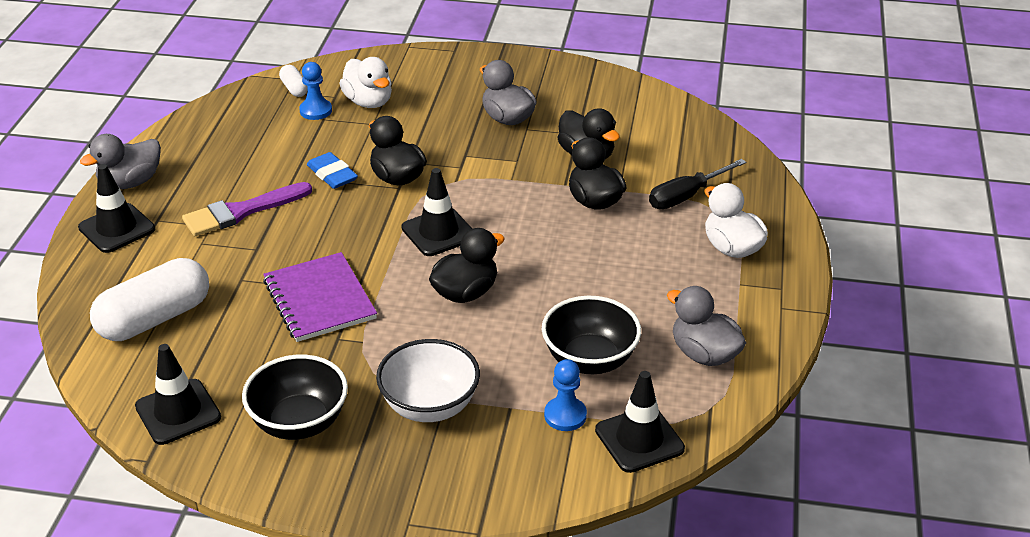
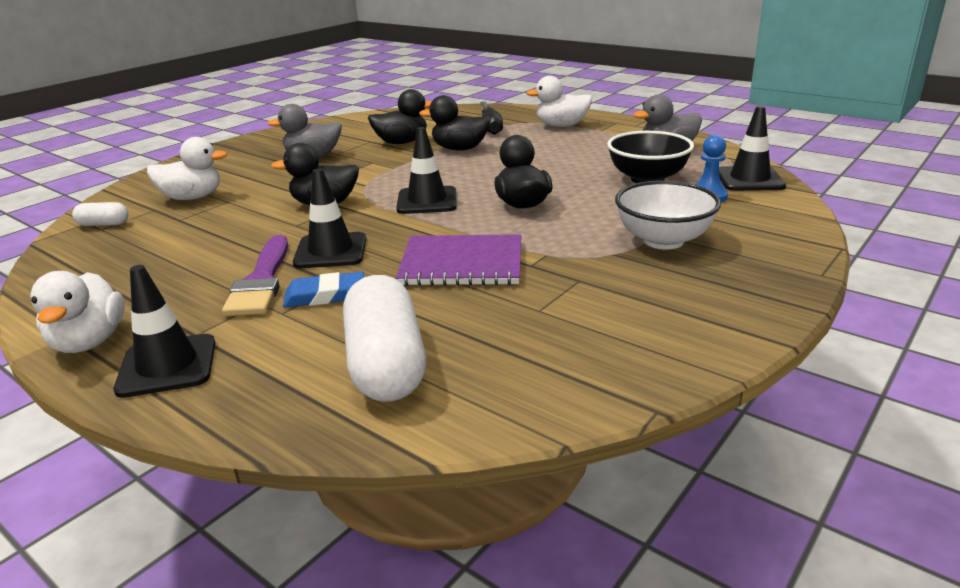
camera: 60 degrees left, 10 degrees down
(130, 182) = (89, 342): grey duck -> white duck
(178, 412) = (579, 374): black traffic cone -> black traffic cone (330, 251)
(299, 422) = (647, 303): black bowl -> none
(316, 111) = (160, 220): blue pawn -> none
(332, 174) = (274, 229): blue eraser -> blue eraser (325, 295)

